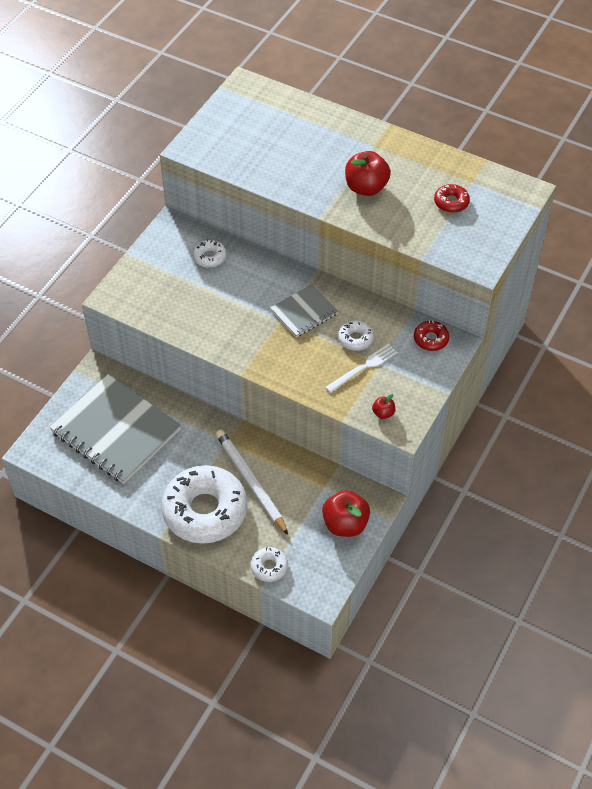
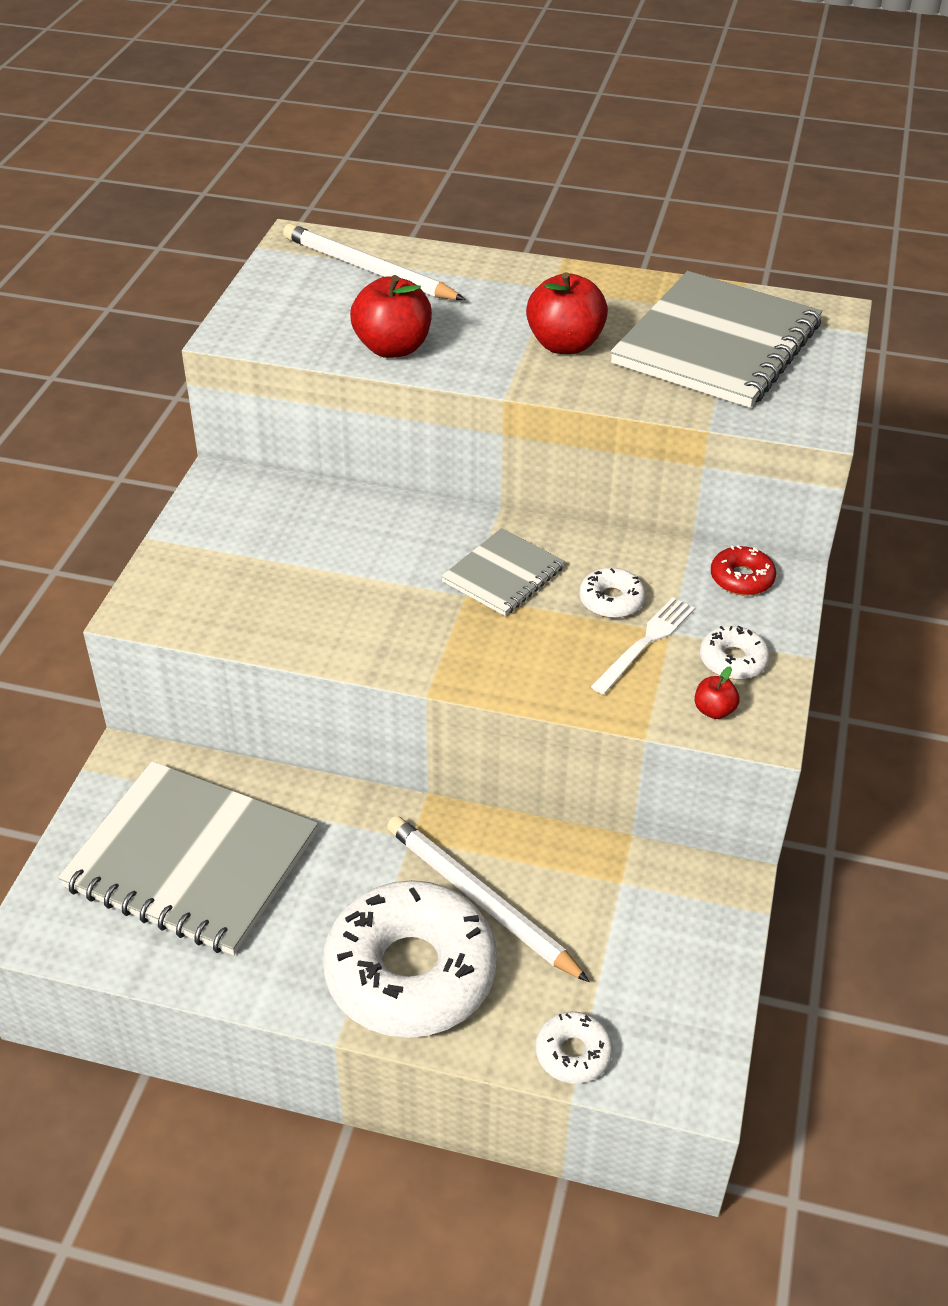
camera: 15 degrees left, 10 degrees down
(209, 257) = (303, 519): white donut -> white donut (733, 660)
(276, 114) = (369, 269): none -> white pencil
(345, 524) = (686, 939): red apple -> red apple (393, 348)
(451, 202) = (717, 344): red donut -> grey notebook

